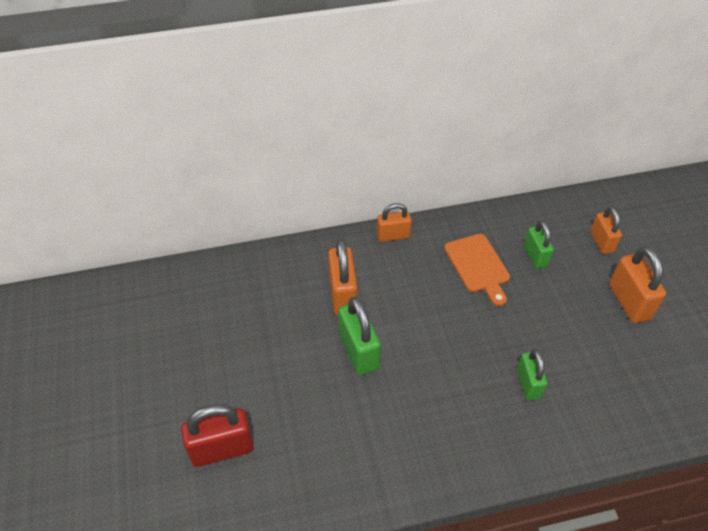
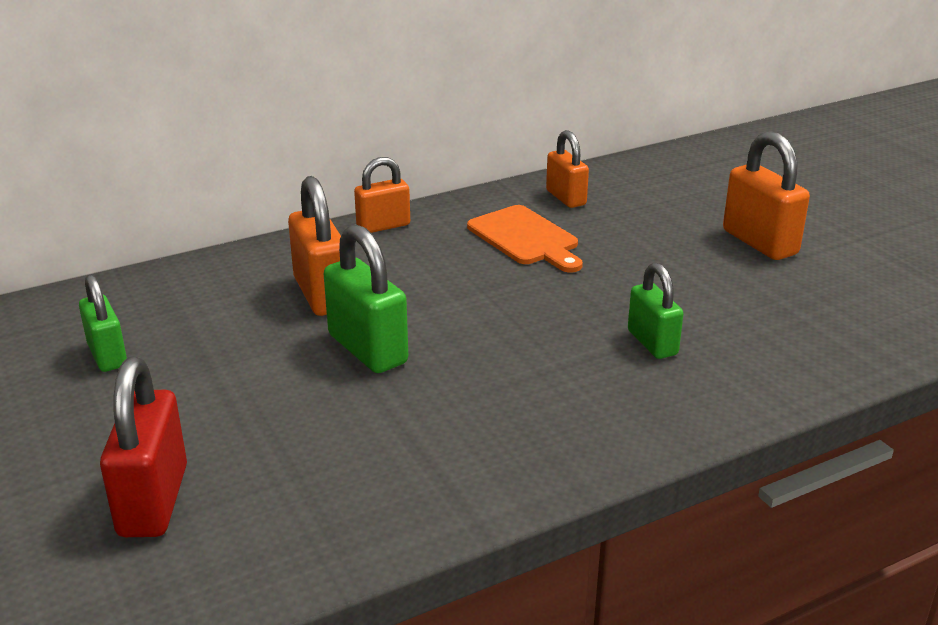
camera: 15 degrees left, 20 degrees down
(222, 449) = (153, 501): red padlock -> red padlock turned 60 degrees counterclockwise
(535, 256) = (606, 218): green padlock -> green padlock (107, 355)
(601, 242) = (694, 194): orange padlock -> orange padlock (566, 198)

